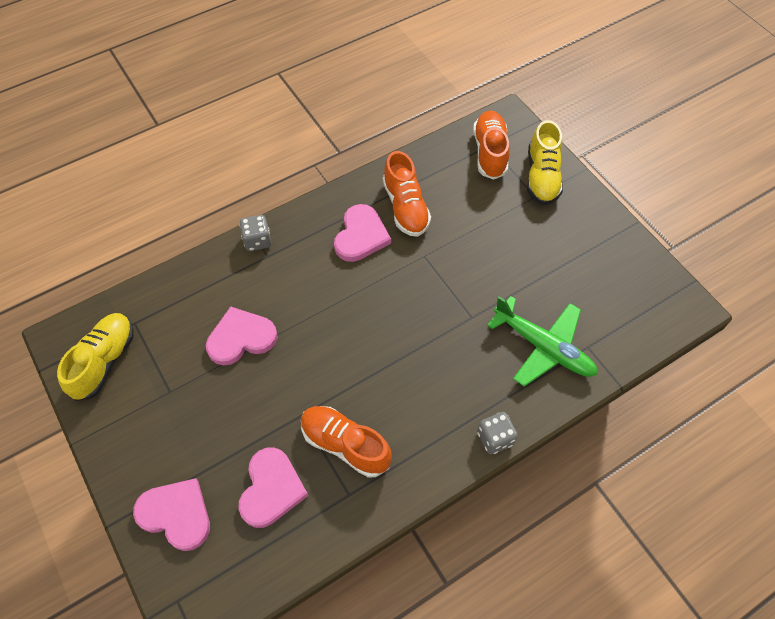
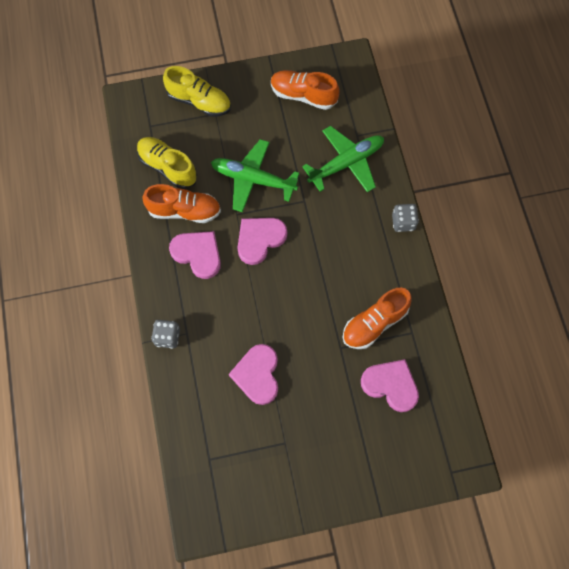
camera: 70 degrees left, 10 degrees up
(104, 361) = (237, 491): yellow shoe -> yellow shoe (167, 167)
(176, 514) = (388, 459): pink heart -> pink heart (259, 239)
(473, 258) = (253, 179): none -> green plane
(490, 152) = (158, 128): orange shoe -> orange shoe (303, 95)

